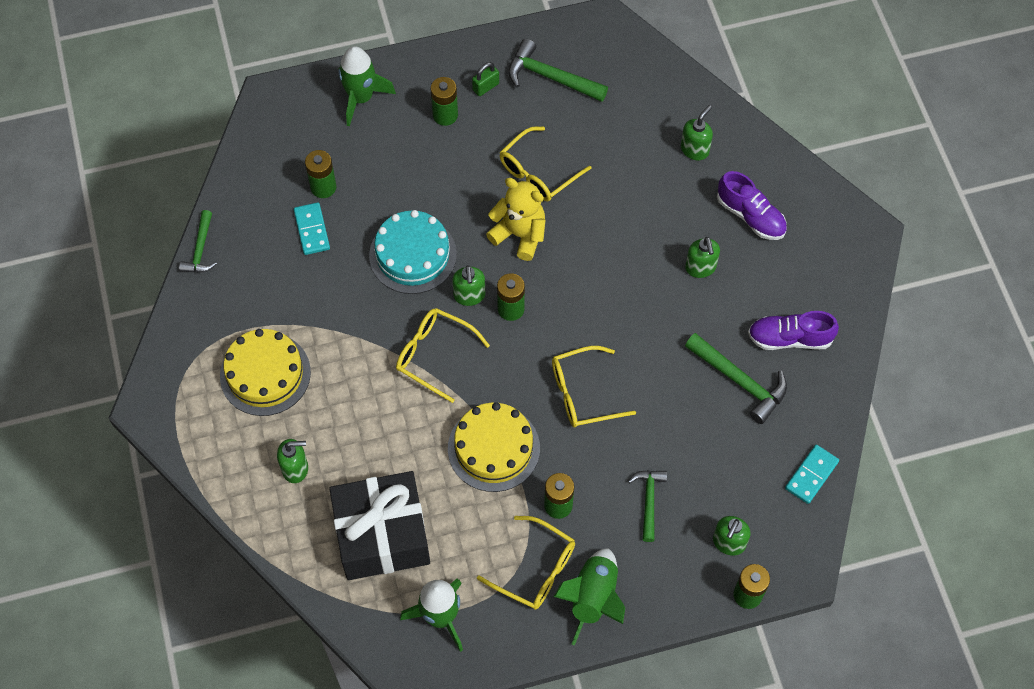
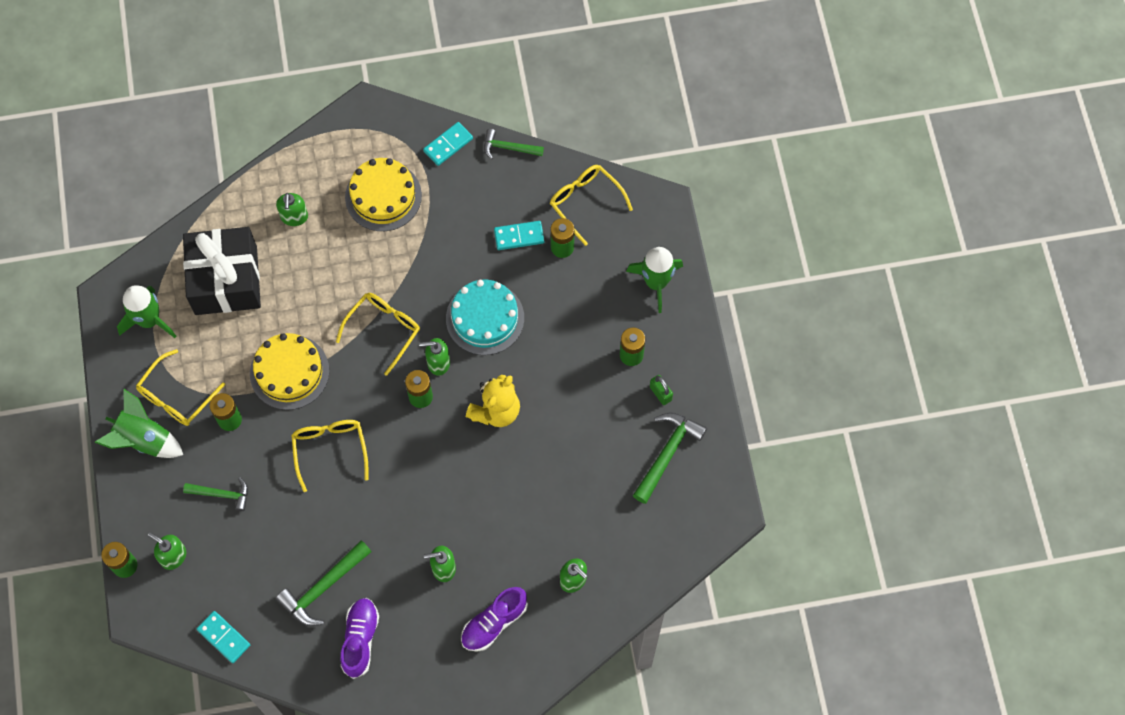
camera: 95 degrees right, 5 degrees up
(197, 312) = (448, 145): none -> turquoise domino
(538, 172) = (560, 432): yellow glasses -> yellow glasses (585, 202)

